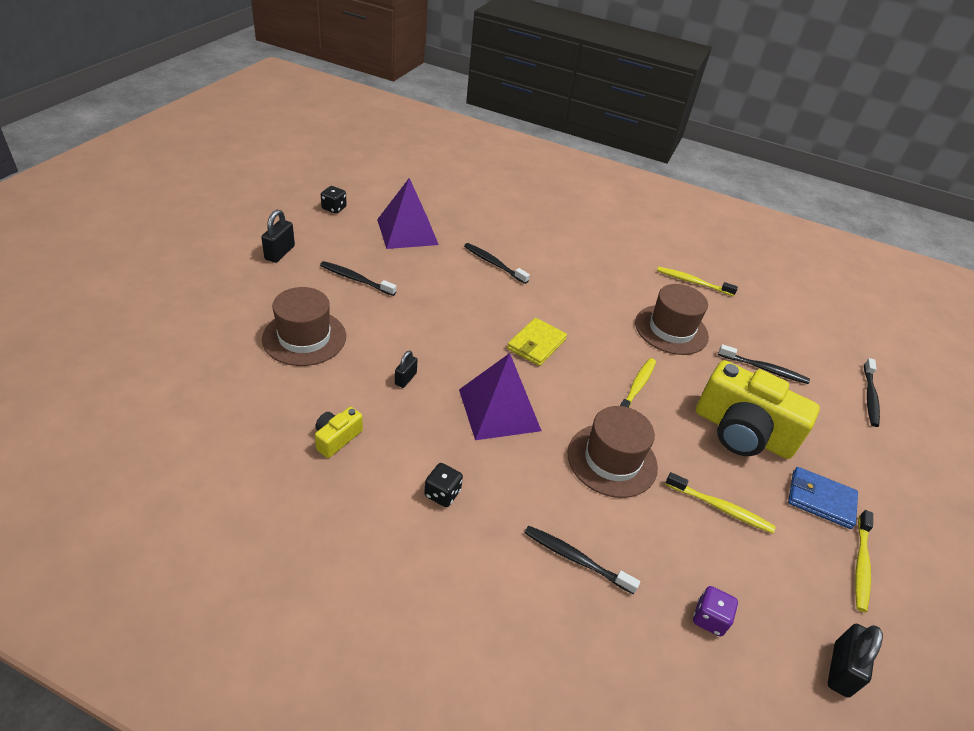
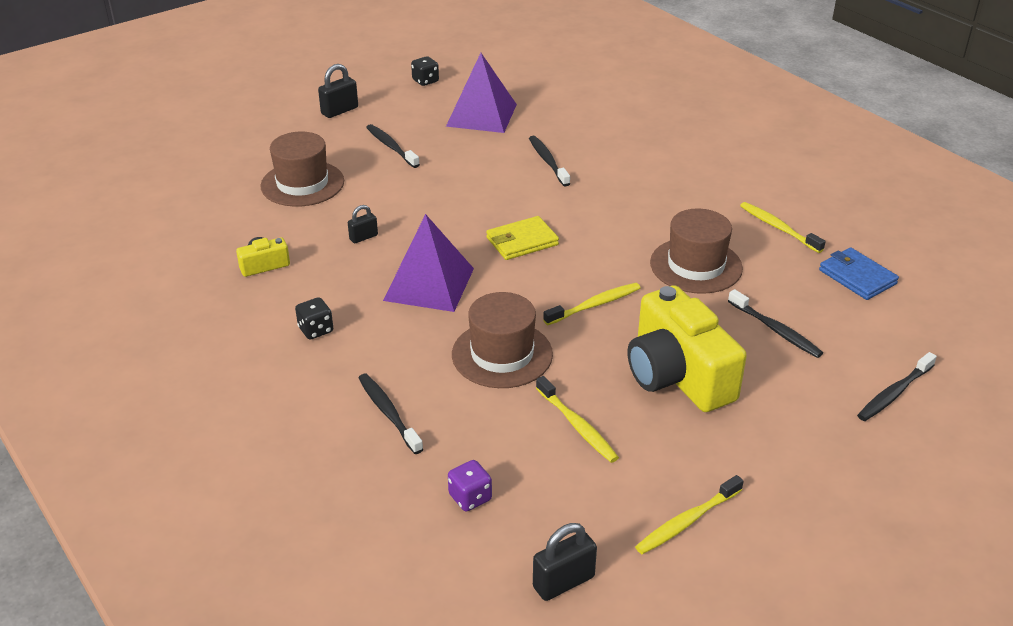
camera: 35 degrees right, 5 degrees down
(820, 499) = (704, 457): blue wallet -> blue wallet (857, 277)

